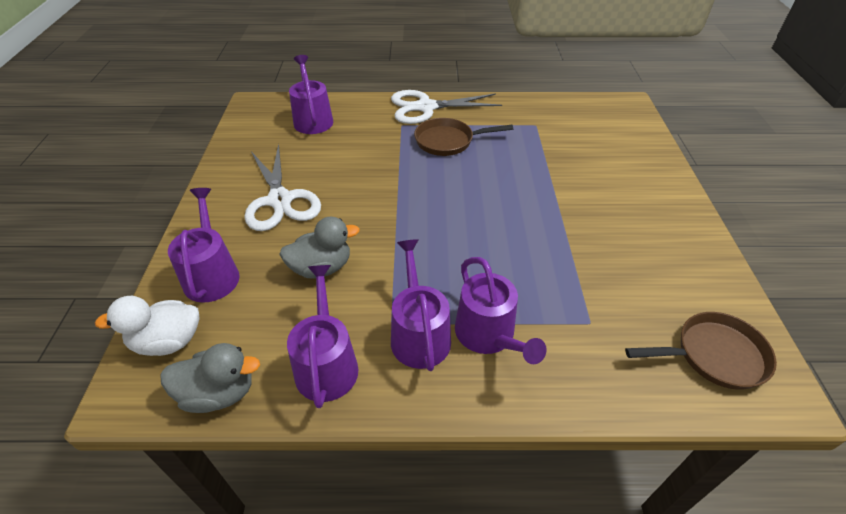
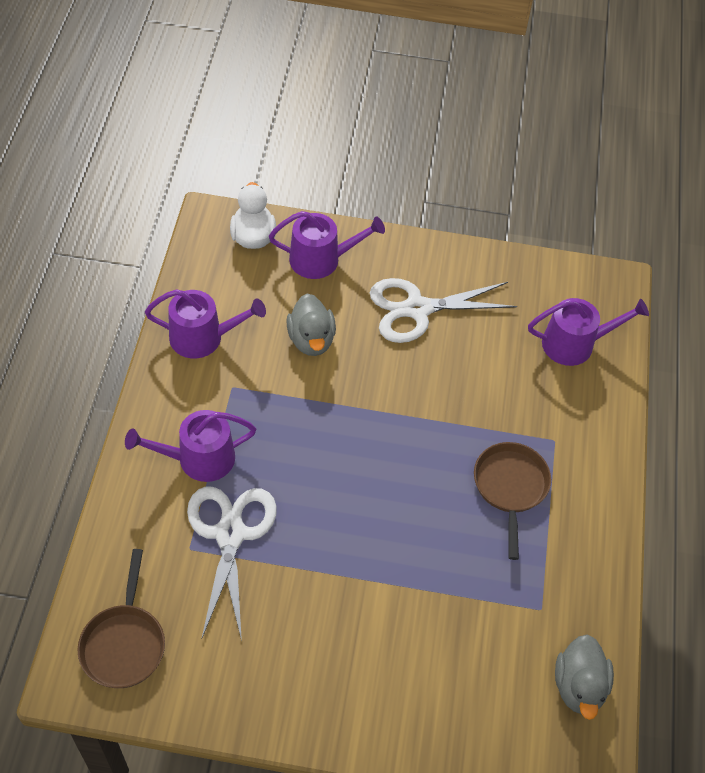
camera: 95 degrees right, 10 degrees up
(219, 393) = (196, 271): grey duck -> grey duck (579, 686)
(419, 334) = (214, 406): purple watering can -> none
(426, 107) = (597, 477): white scissors -> white scissors (230, 534)

